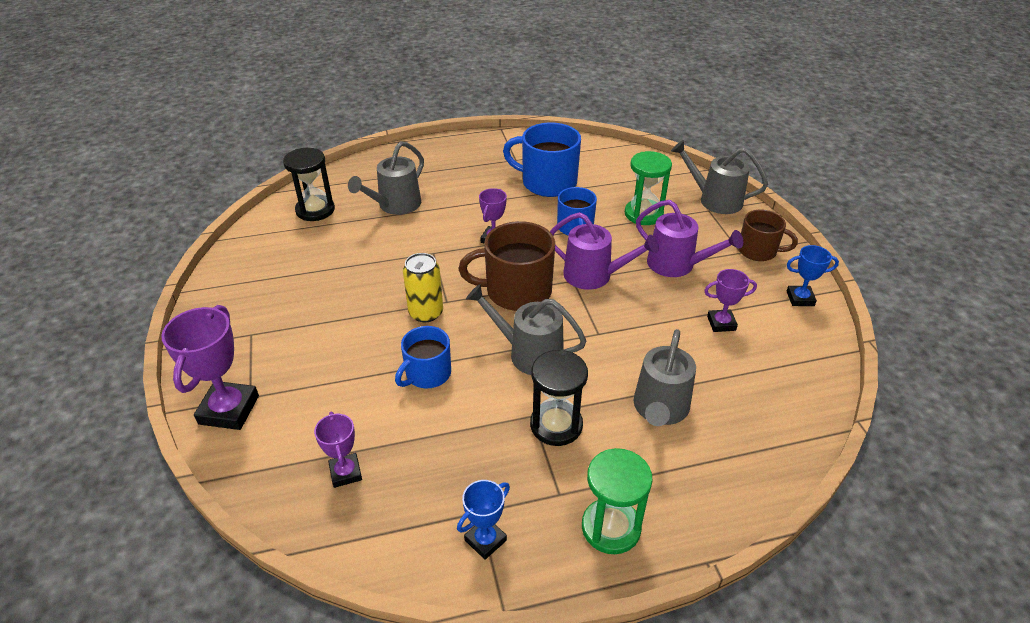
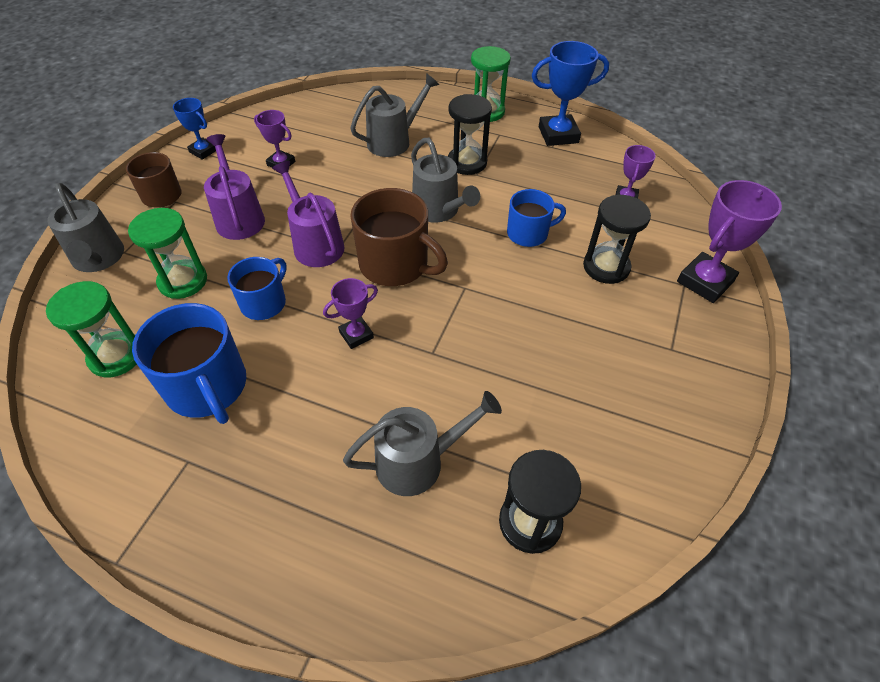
camera: 145 degrees left, 10 degrees up
(334, 377) = (606, 267): none -> black hourglass
(426, 313) = (492, 285): yellow can -> none
(485, 540) = (558, 135): blue trophy -> blue trophy, size x1.72
(616, 171) = (116, 356): none -> green hourglass

